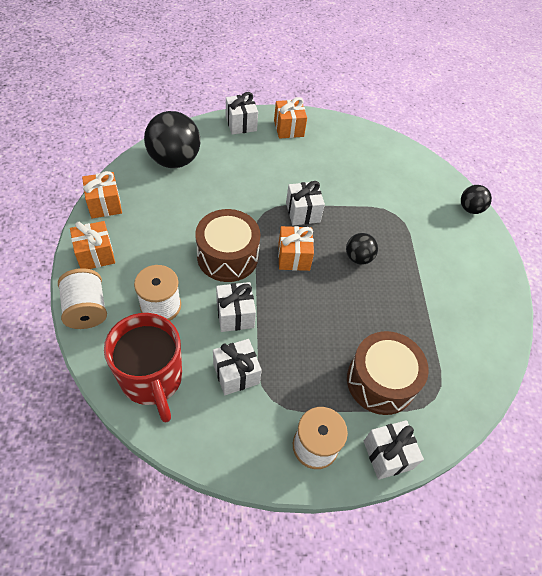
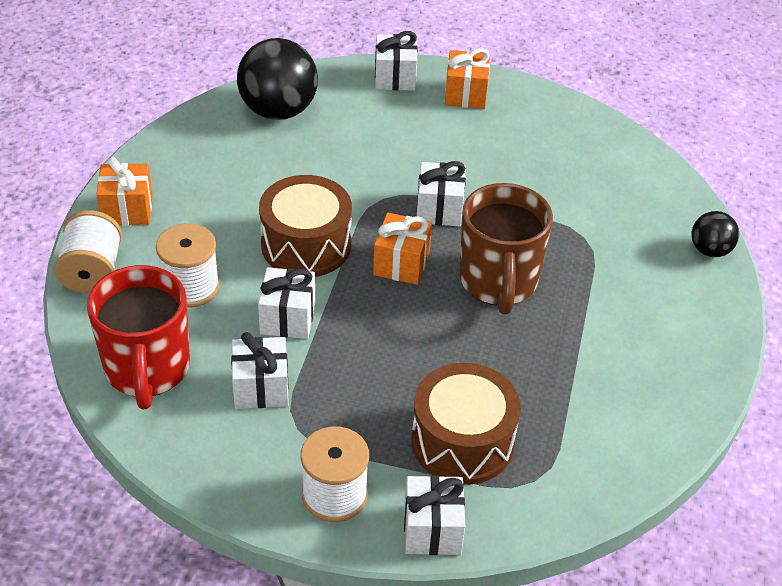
camera: 20 degrees right, 10 degrees down
(105, 204) = (161, 151): orange gift -> none
(358, 258) = (498, 283): black ball -> brown mug

